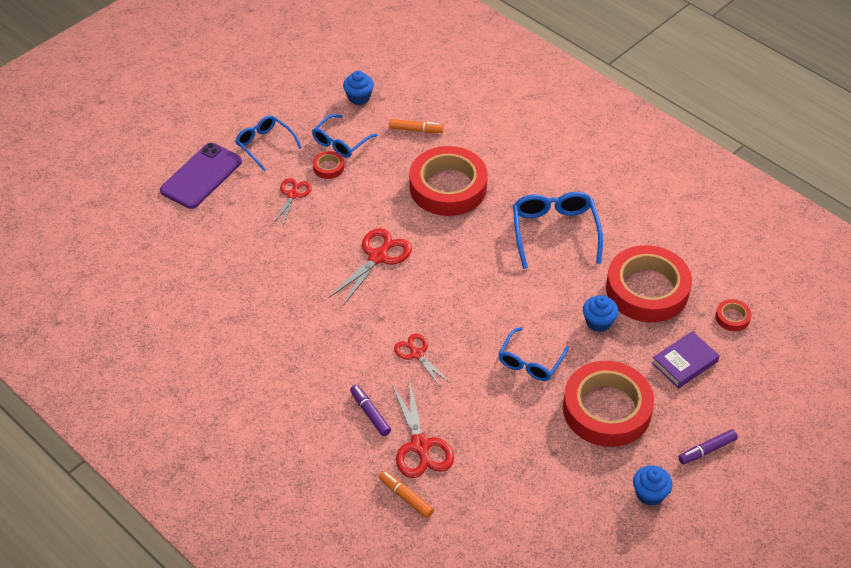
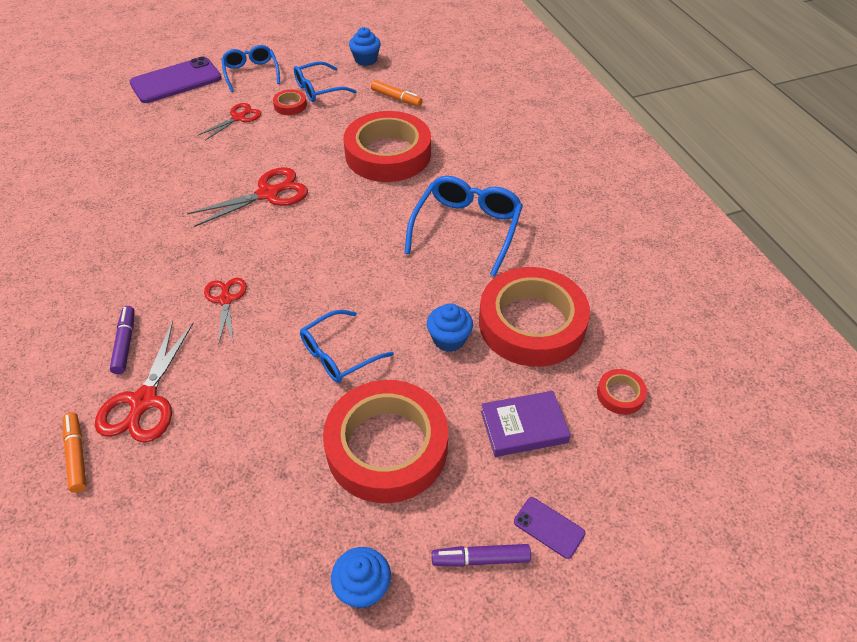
camera: 25 degrees right, 0 degrees up
(735, 416) = (549, 527): none -> purple phone

